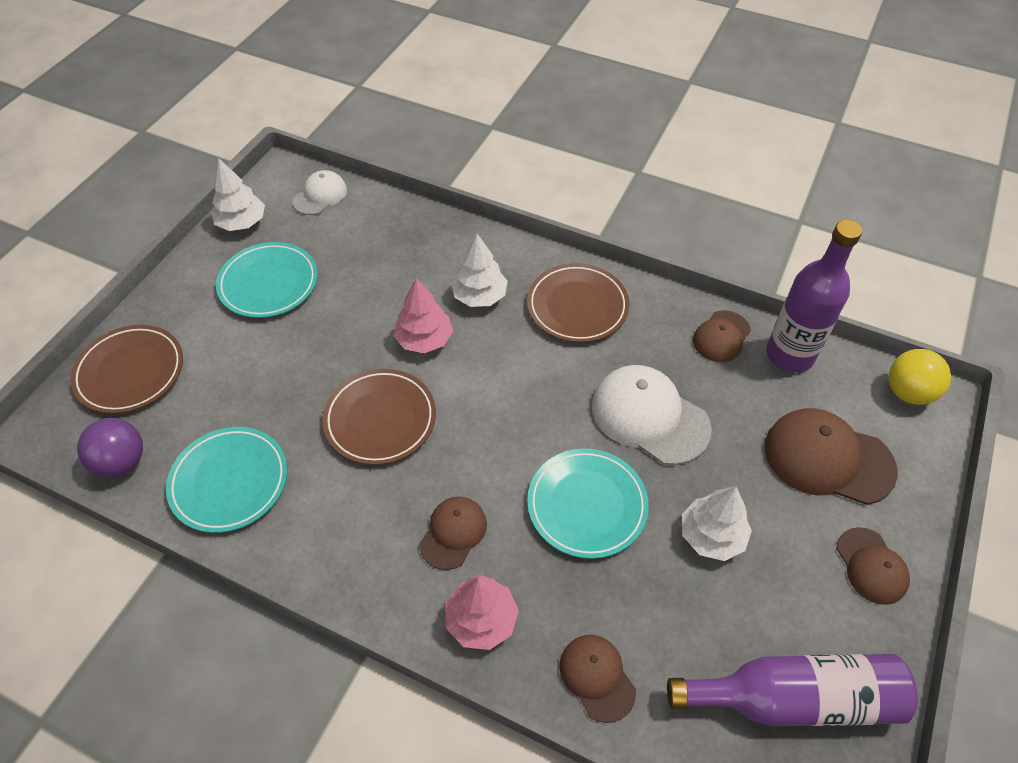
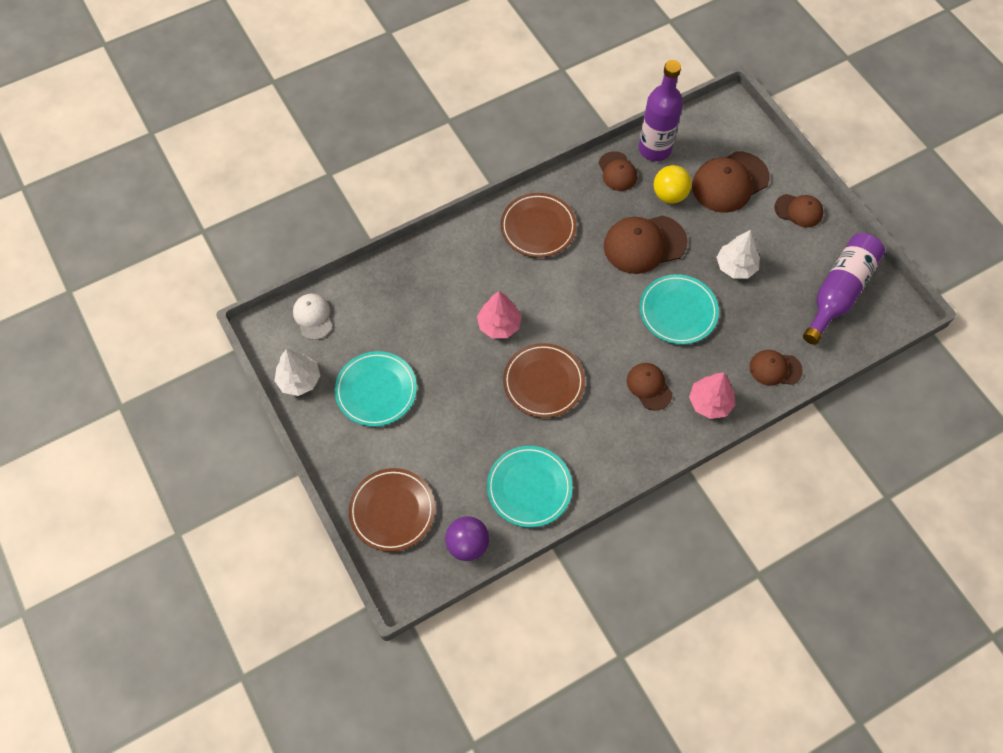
camera: 55 degrees left, 10 degrees up
(479, 296) = (487, 274): white tree -> none
(649, 417) = (644, 244): white cap -> brown cap
(908, 392) = (718, 116): yellow ball -> yellow ball (669, 195)

